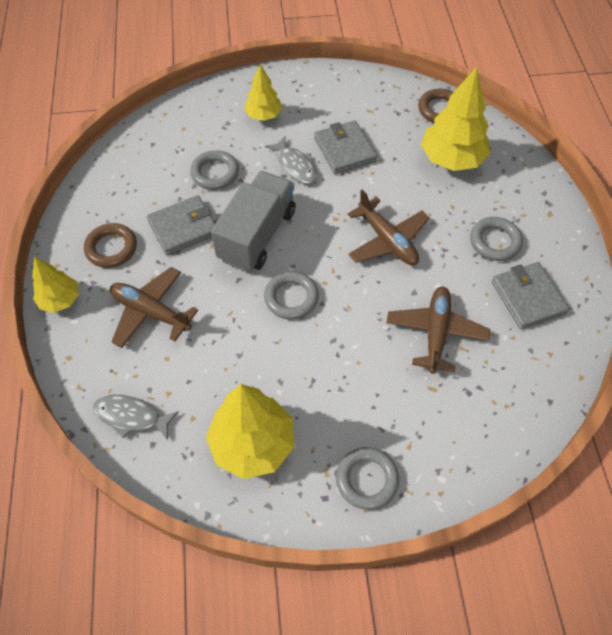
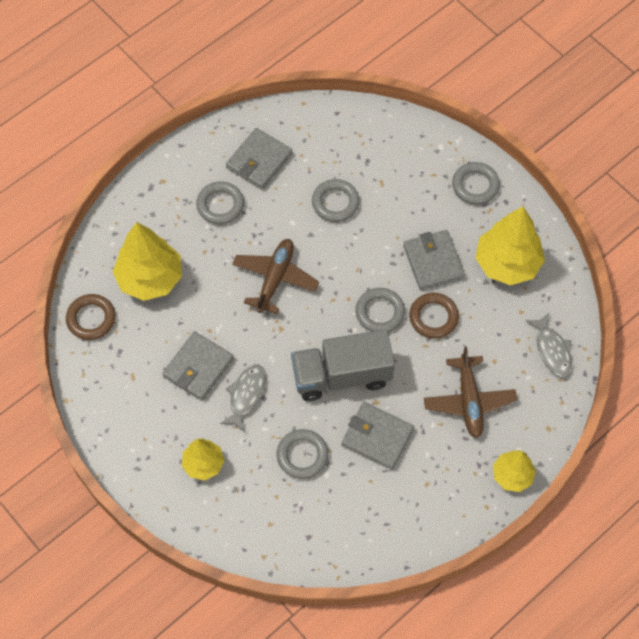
camera: 125 degrees left, 5 degrees up
(111, 248) = (439, 477): brown ring -> brown ring (433, 317)
(307, 376) = (433, 262): none -> grey wallet
(435, 333) = (335, 203): brown plane -> grey ring

